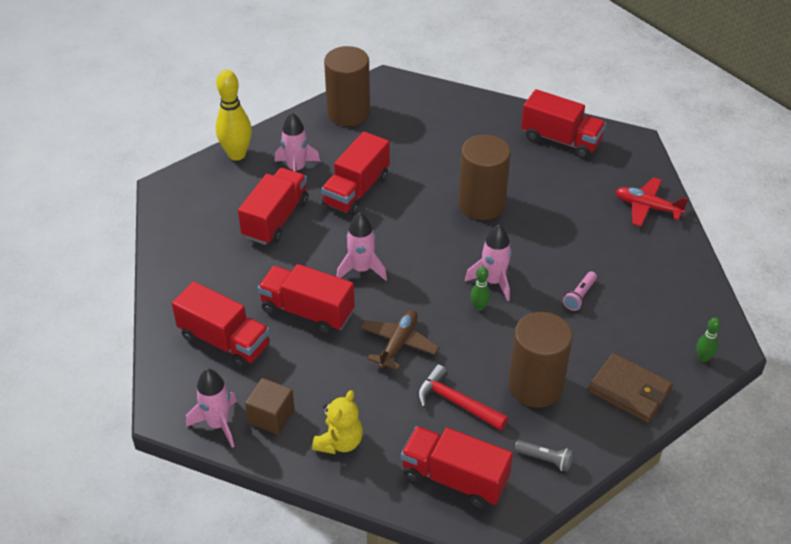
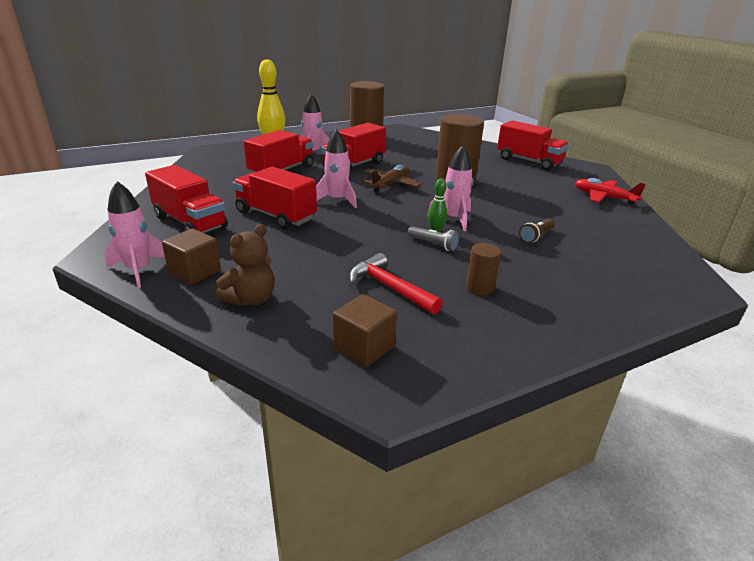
camera: 10 degrees right, 15 degrees down
(339, 442) = (251, 299): yellow teddy bear -> brown teddy bear
(398, 344) = (348, 243): brown plane -> brown plane (390, 184)
(454, 478) = (364, 347): red truck -> brown cube
(535, 386) = (480, 287): brown cylinder -> brown cylinder, size x0.48
(545, 459) = (479, 347): grey flashlight -> grey flashlight (433, 244)
(579, 296) = (536, 236): pink flashlight -> brown flashlight
(629, 390) = (587, 304): brown wallet -> none
(703, 358) = (672, 292): green bowling pin -> none

